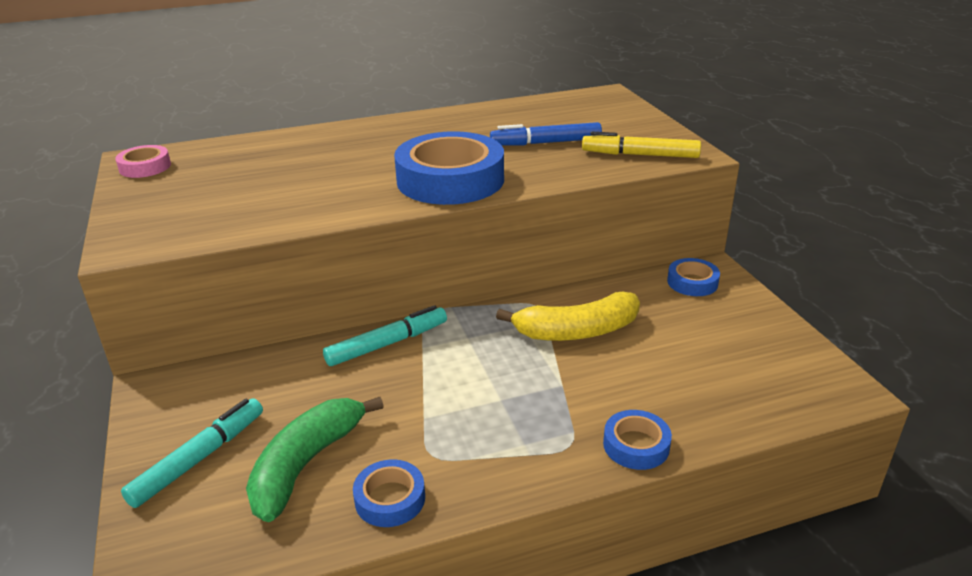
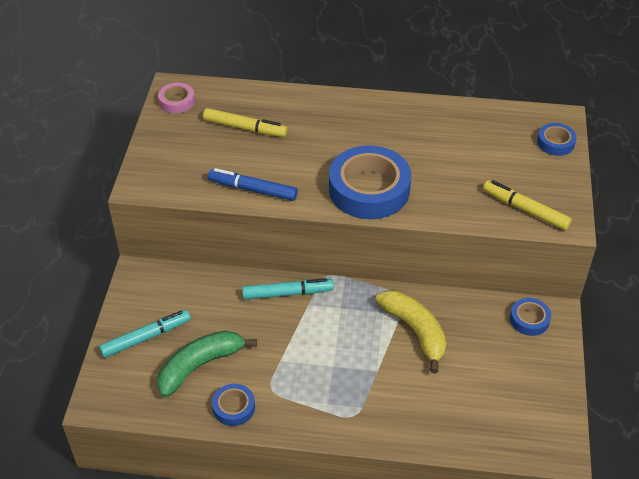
camera: 25 degrees right, 15 degrees up
(253, 168) = (245, 128): none -> yellow marker
(546, 143) = (465, 169): blue marker -> blue marker (253, 189)
(576, 331) = (415, 331): yellow banana -> yellow banana turned 135 degrees counterclockwise
(636, 445) = (392, 432): blue tape -> blue tape (555, 143)

